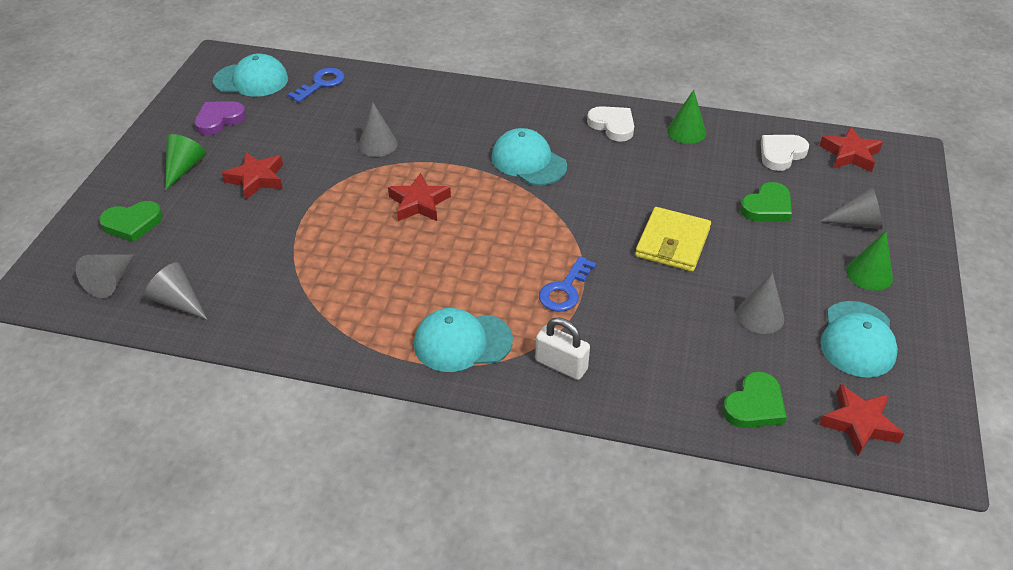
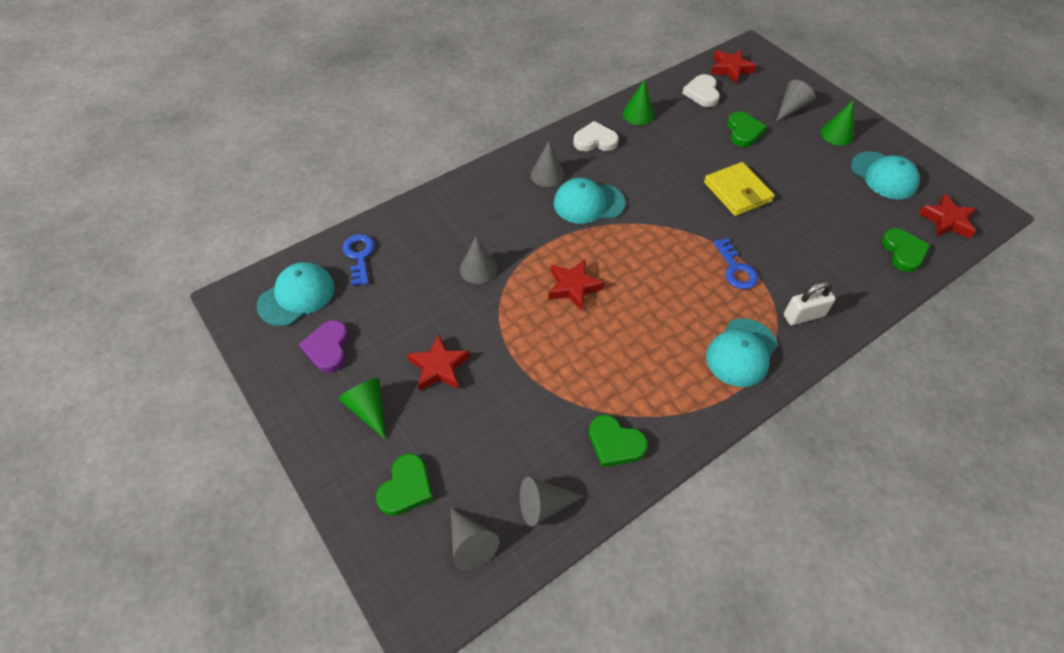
camera: 50 degrees left, 10 degrees up
(276, 311) = (615, 443): none -> green heart
(760, 316) = (833, 200): grey cone -> grey cone (547, 175)

